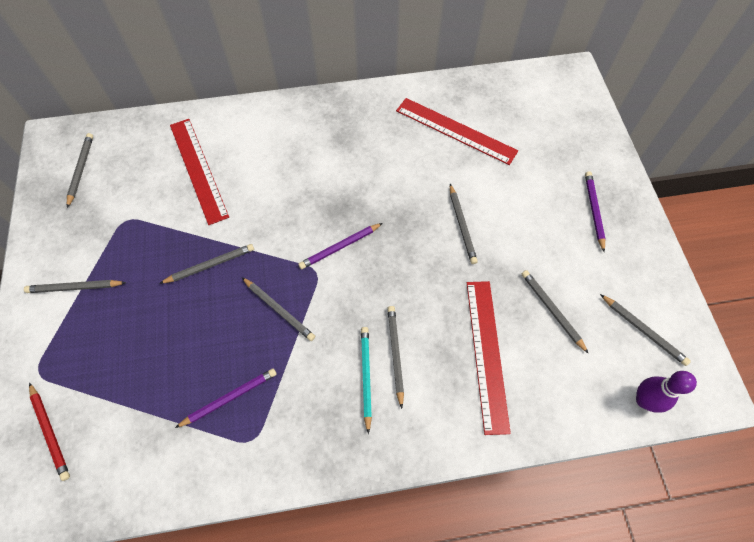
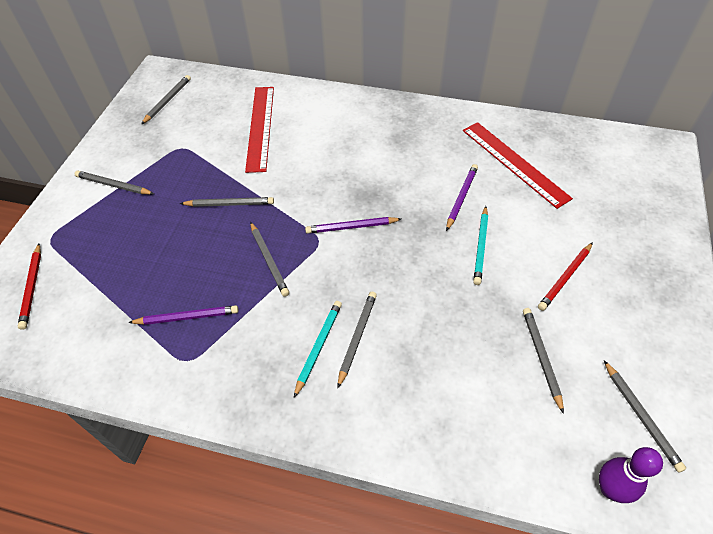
camera: 25 degrees right, 10 degrees down
(462, 225) = (481, 247): grey pencil -> turquoise pencil
(486, 353) = (450, 372): red ruler -> none
(541, 230) = (565, 278): none -> red pencil
(593, 210) = (633, 279): purple pencil -> purple pencil (461, 197)

